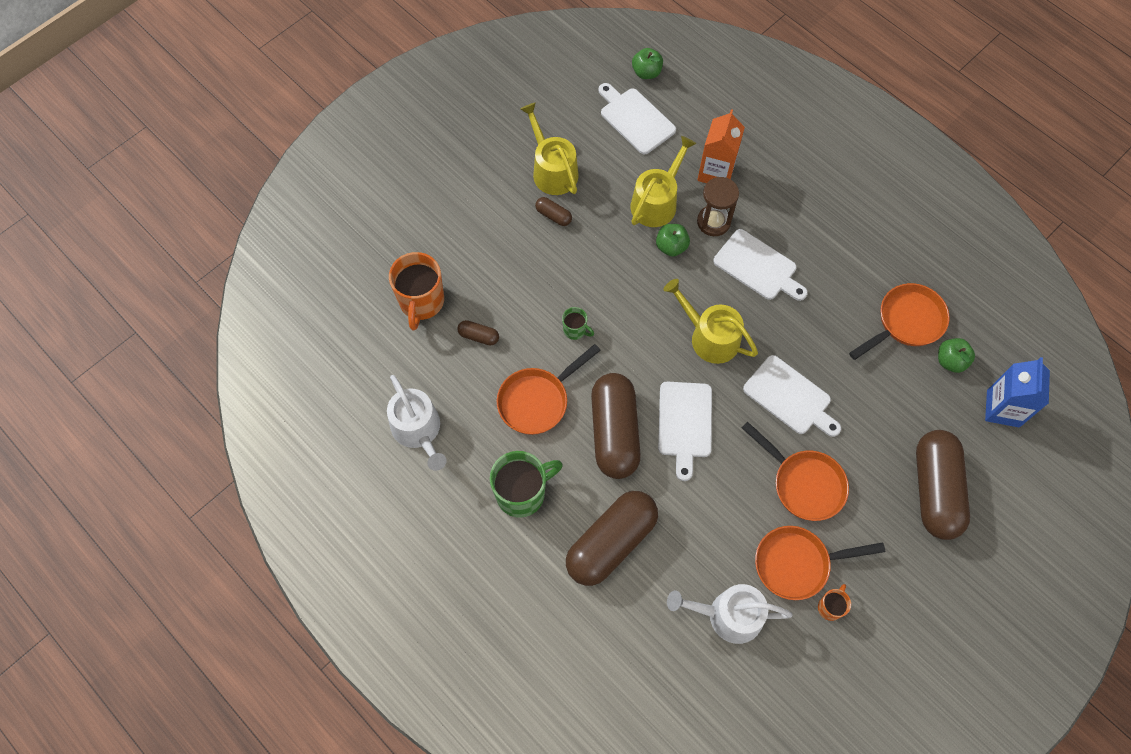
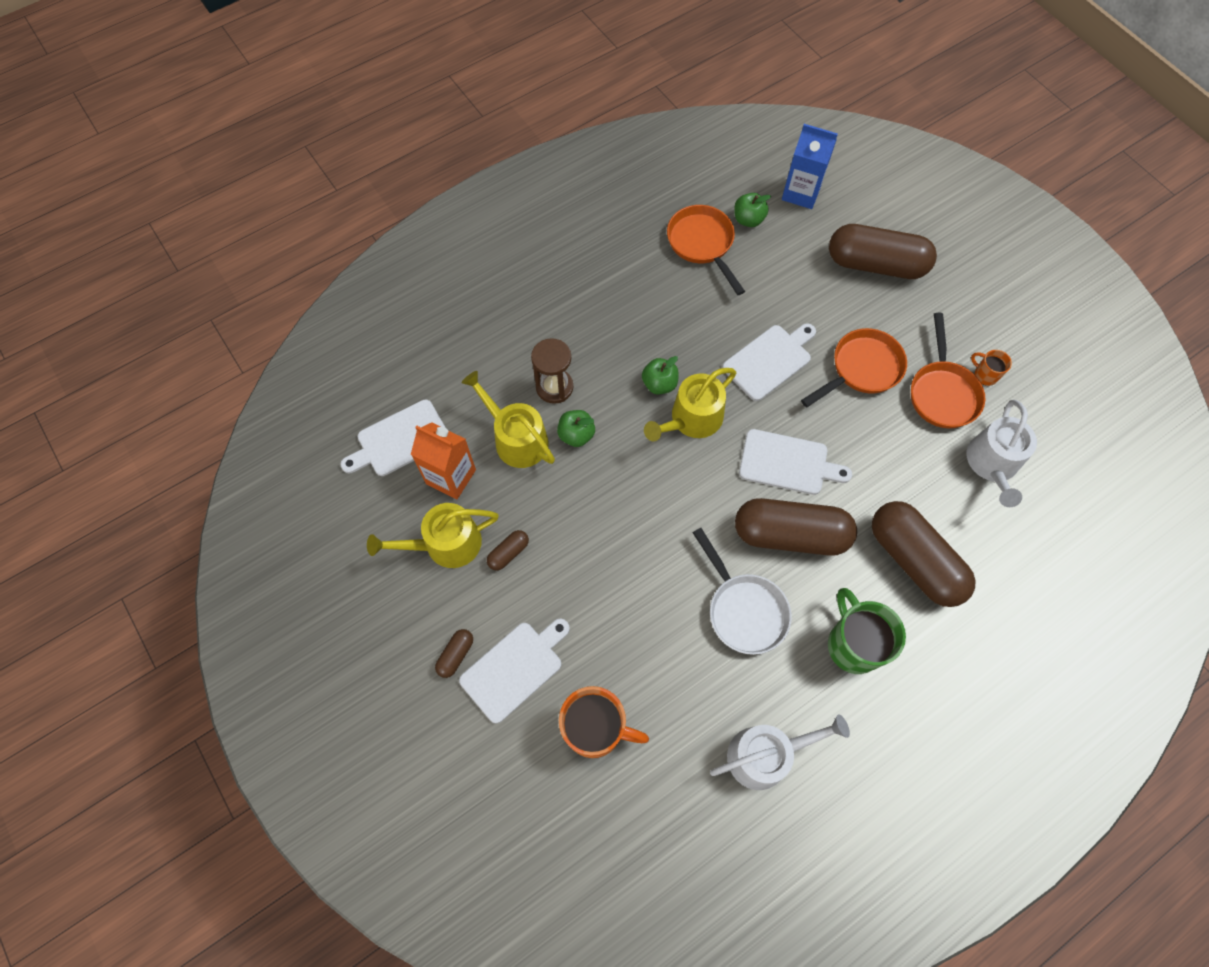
camera: 80 degrees left, 0 degrees up
(479, 336) = (653, 665): brown capsule -> brown capsule (456, 655)
(537, 400) = (744, 610): orange pan -> white pan
(575, 330) = (662, 554): green mug -> none
(646, 72) = (338, 416): green apple -> green apple (659, 384)
(716, 172) = (492, 372): orange carton -> orange carton (451, 476)
(758, 267) = (617, 357): white cutting board -> white cutting board (515, 668)

